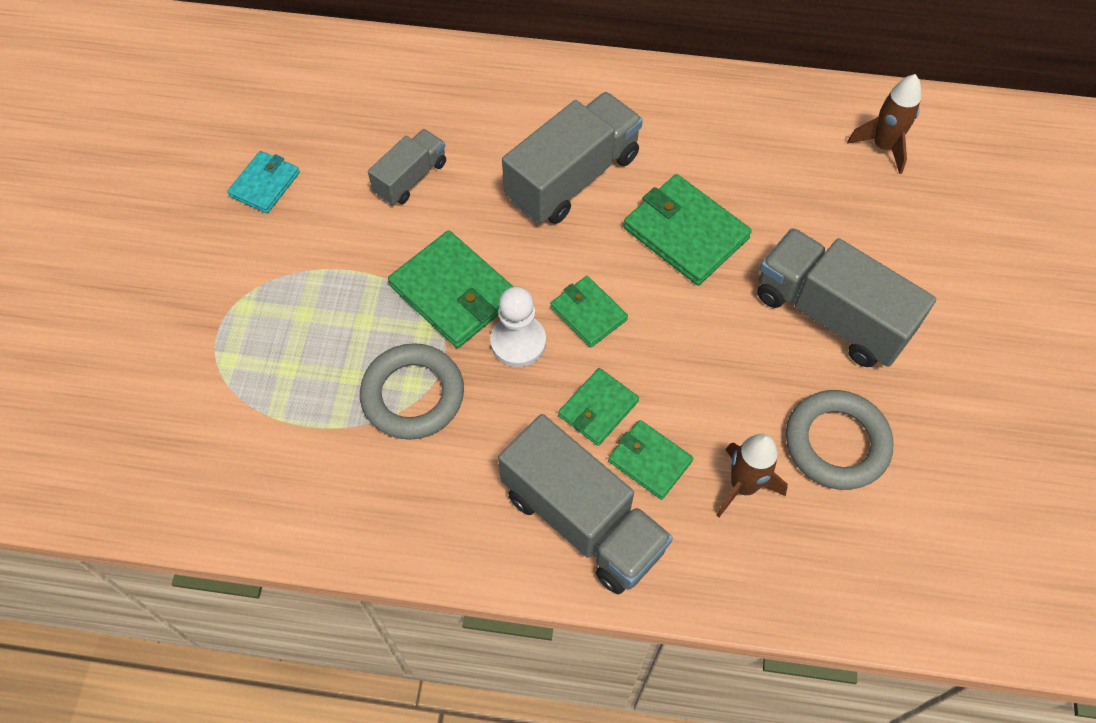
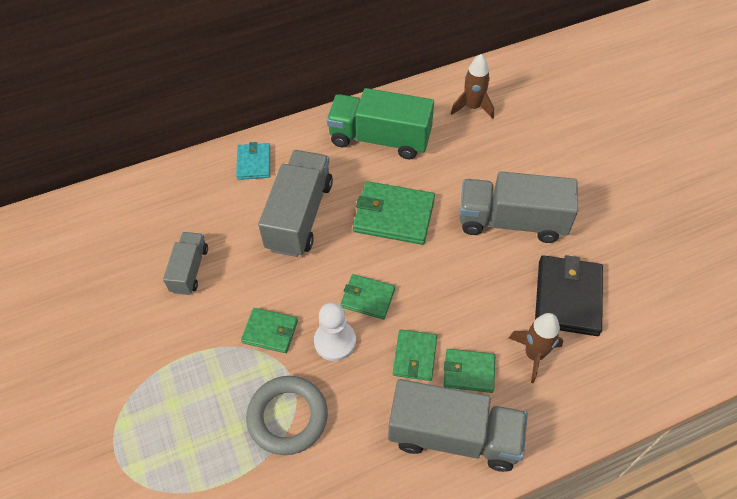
camera: 30 degrees left, 5 degrees down
(265, 184) = (84, 327): turquoise wallet -> turquoise wallet (253, 163)
(454, 292) = (270, 331): green wallet -> green wallet, size x0.60
(732, 131) = (380, 139): none -> green truck
(836, 443) = (567, 297): grey ring -> black wallet

